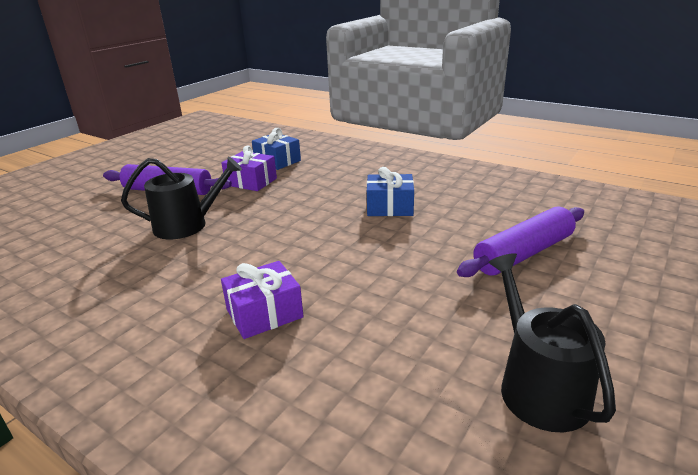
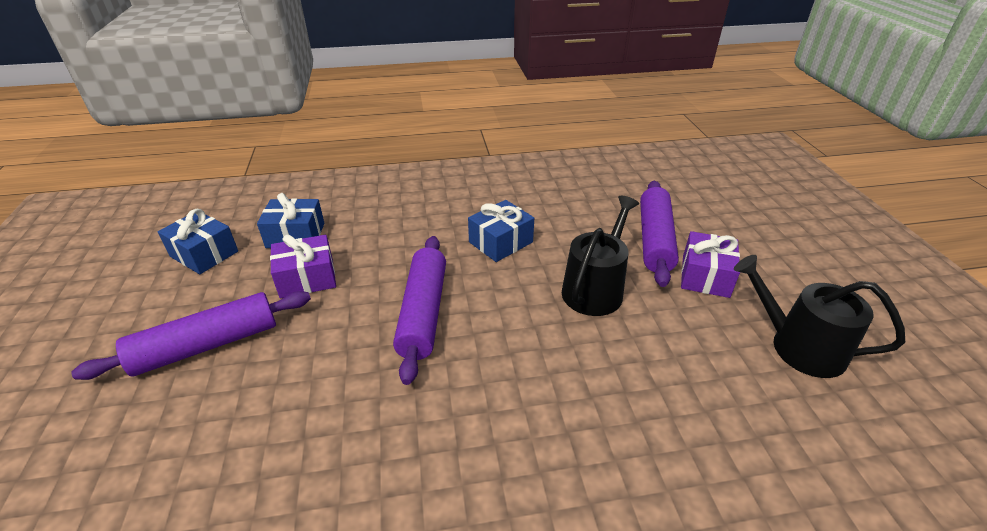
camera: 45 degrees left, 10 degrees up
(187, 225) = (320, 377): black watering can -> black watering can (595, 288)
(225, 154) = (204, 254): none -> blue gift
(264, 313) = (566, 421): purple gift -> purple gift (705, 276)
(280, 222) = (423, 312): none -> purple rolling pin

